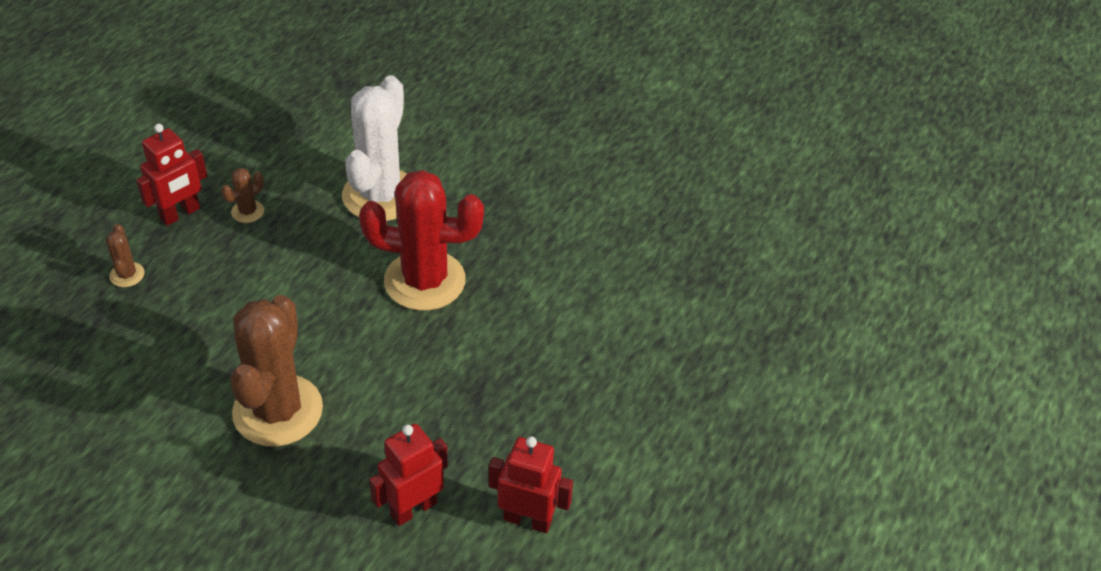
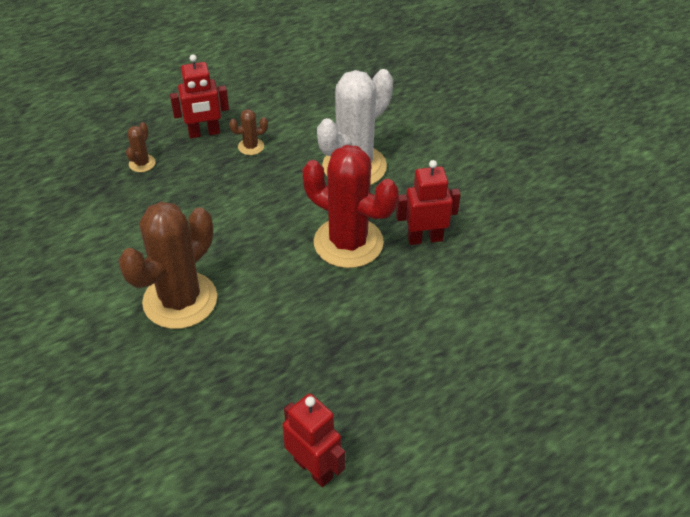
camera: 30 degrees right, 0 degrees up
(413, 508) = (230, 419): red robot -> red robot (424, 238)

